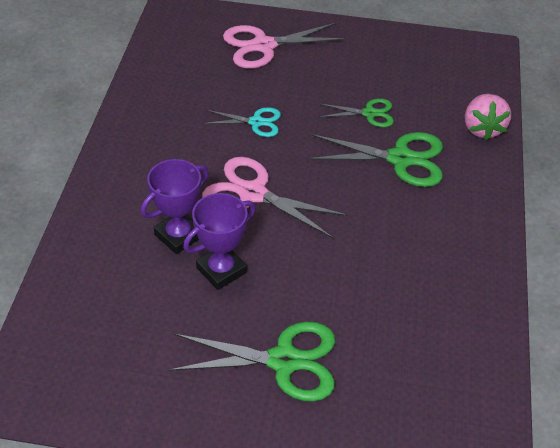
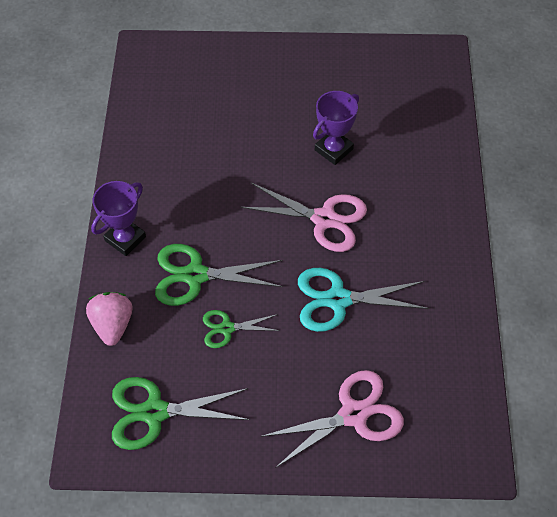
camera: 175 degrees right, 10 degrees up
(178, 235) = (374, 173): purple trophy -> purple trophy (125, 239)
(256, 122) = (338, 299): turquoise scissors -> turquoise scissors, size x1.72
(284, 361) = (275, 93): green scissors -> green scissors (155, 412)

